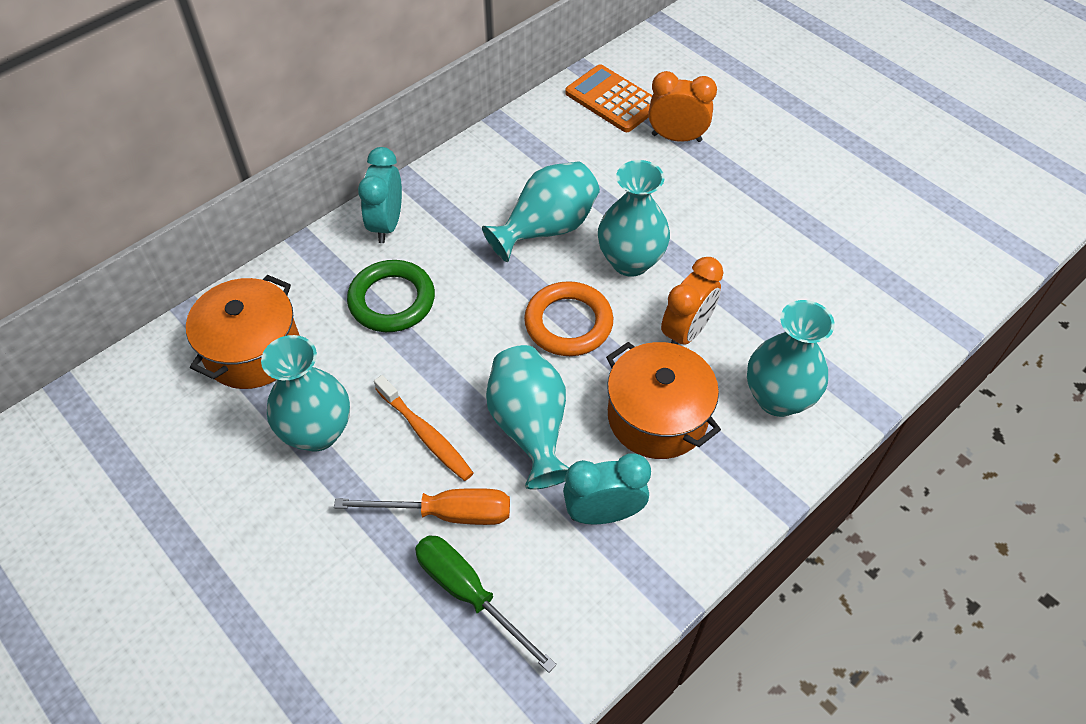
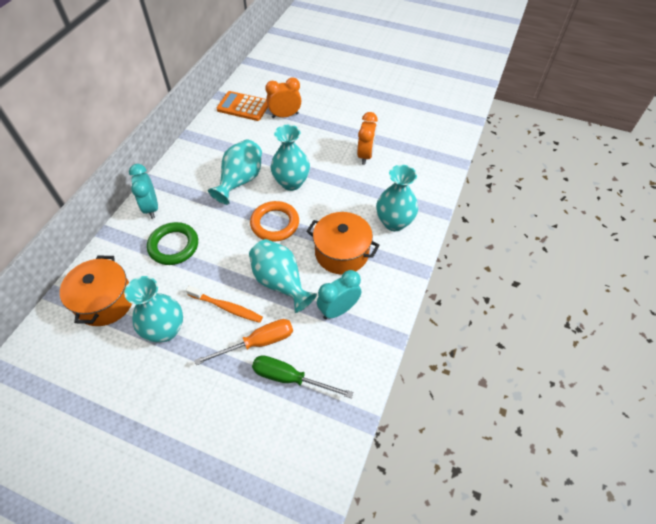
camera: 25 degrees left, 0 degrees up
(686, 332) = (335, 207): orange clock -> orange clock (365, 155)

